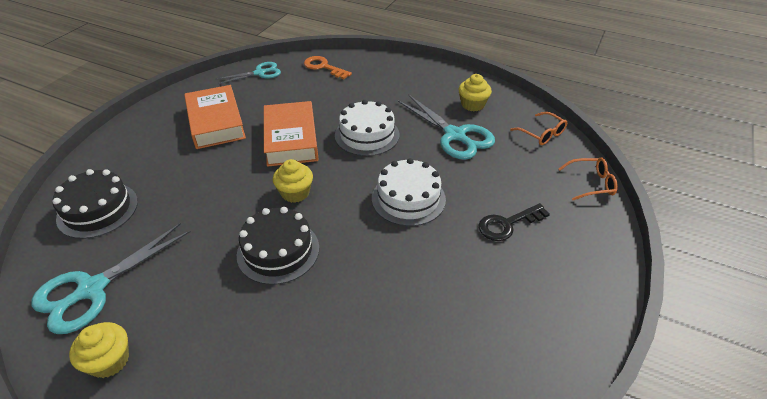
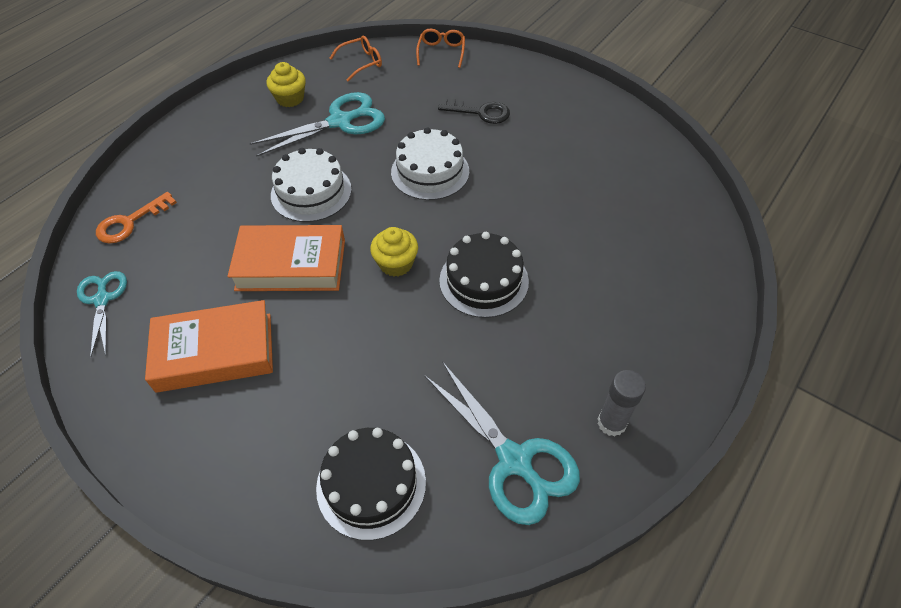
camera: 80 degrees left, 10 degrees up
(109, 360) = (611, 423): yellow cupcake -> grey glue stick
(507, 224) = (480, 112): black key -> black key turned 60 degrees counterclockwise

